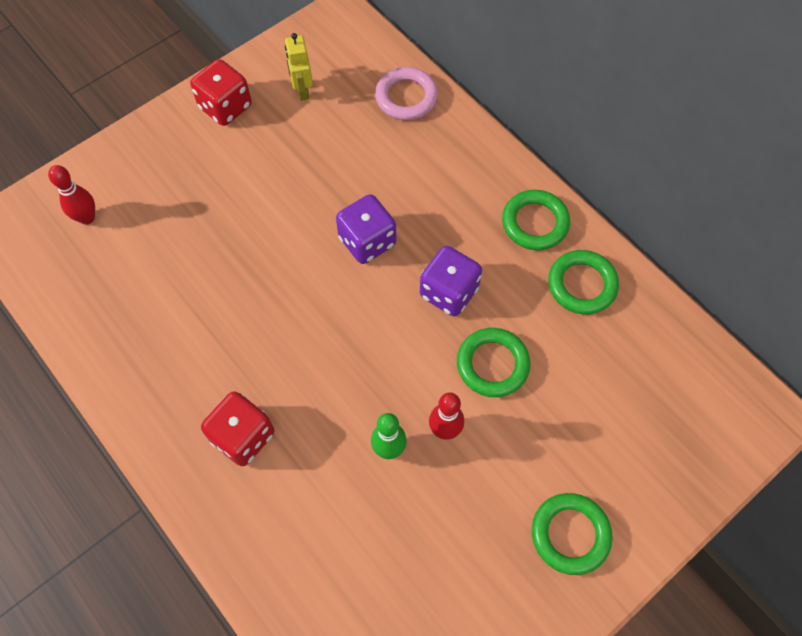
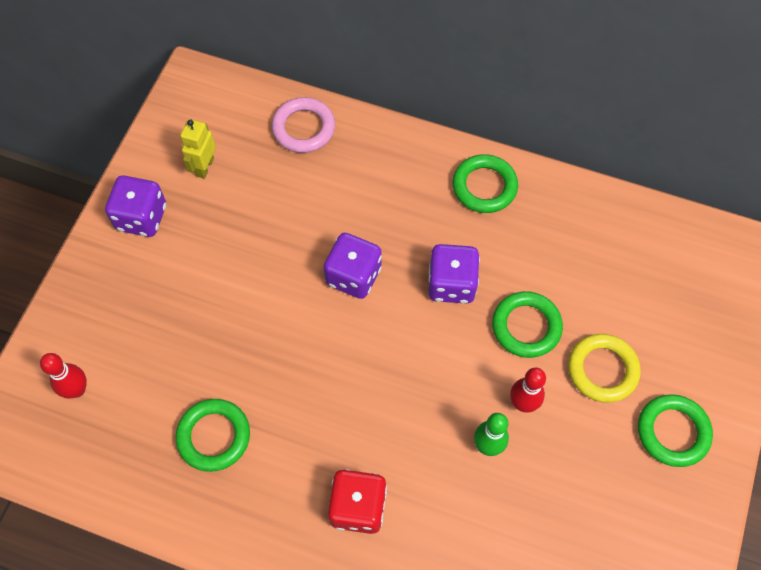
camera: 30 degrees left, 0 degrees up
(225, 107) = (141, 217): red dice -> purple dice
(302, 90) = (204, 167): yellow robot -> yellow robot turned 60 degrees clockwise
(539, 441) = (602, 370): none -> yellow ring
(582, 285) = (555, 220): green ring -> green ring (214, 436)

